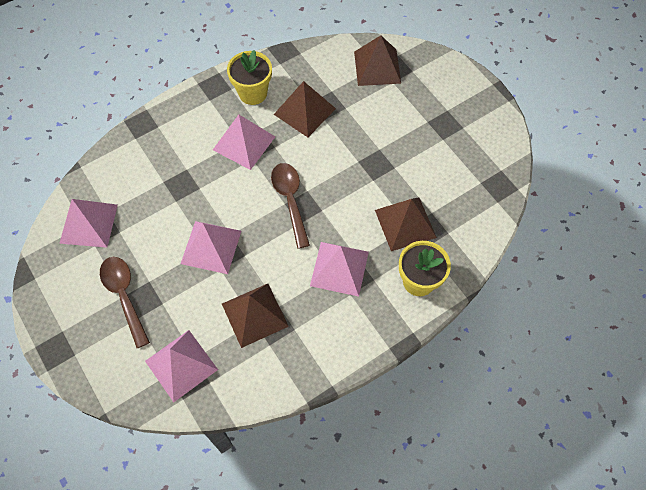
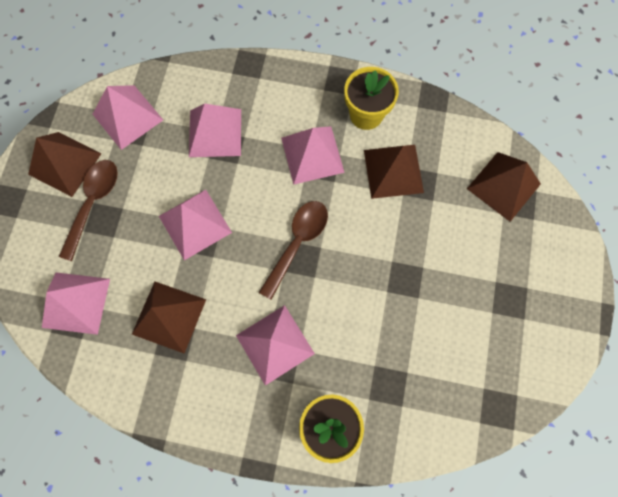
camera: 45 degrees right, 10 degrees up
(164, 183) = (215, 133): none -> pink pyramid
(405, 223) = (373, 359): brown pyramid -> brown pyramid (65, 163)

